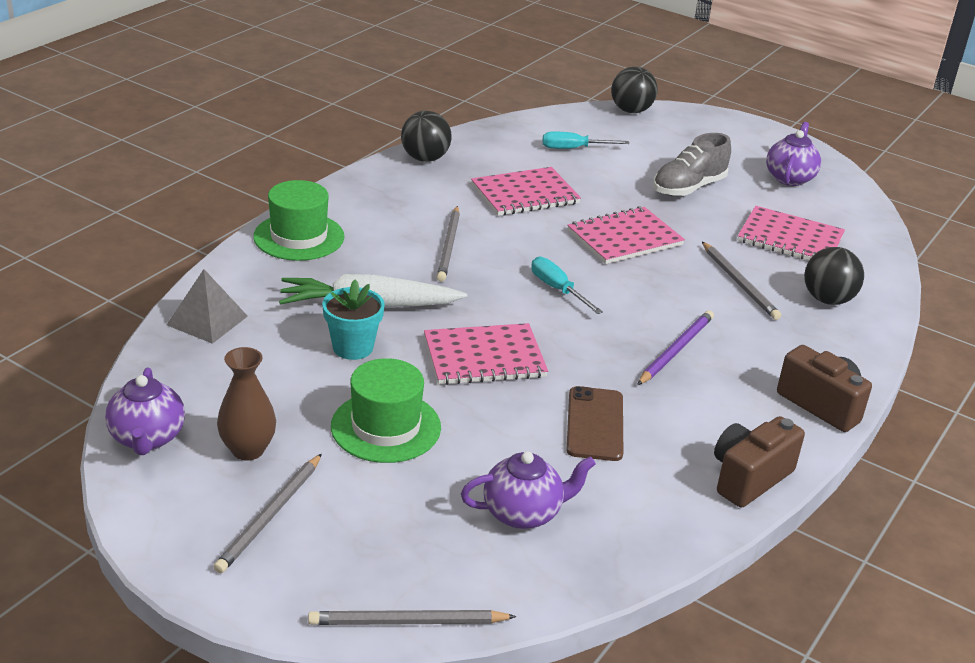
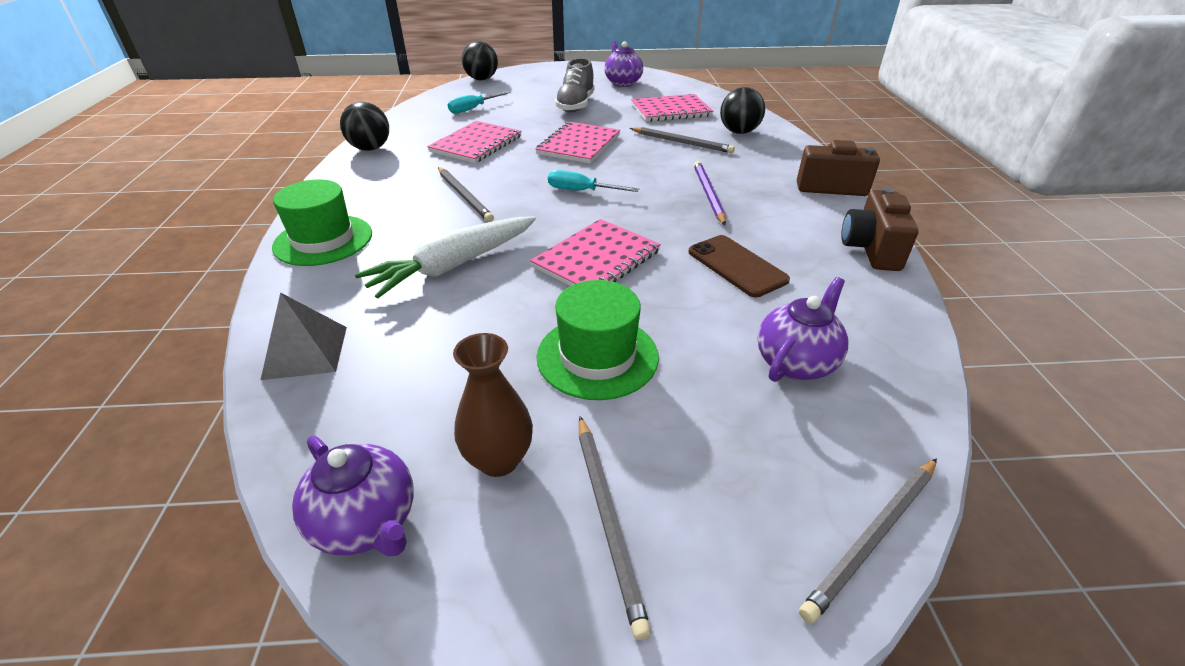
camera: 35 degrees left, 5 degrees up
(353, 347) = (482, 305): turquoise flower pot -> none

